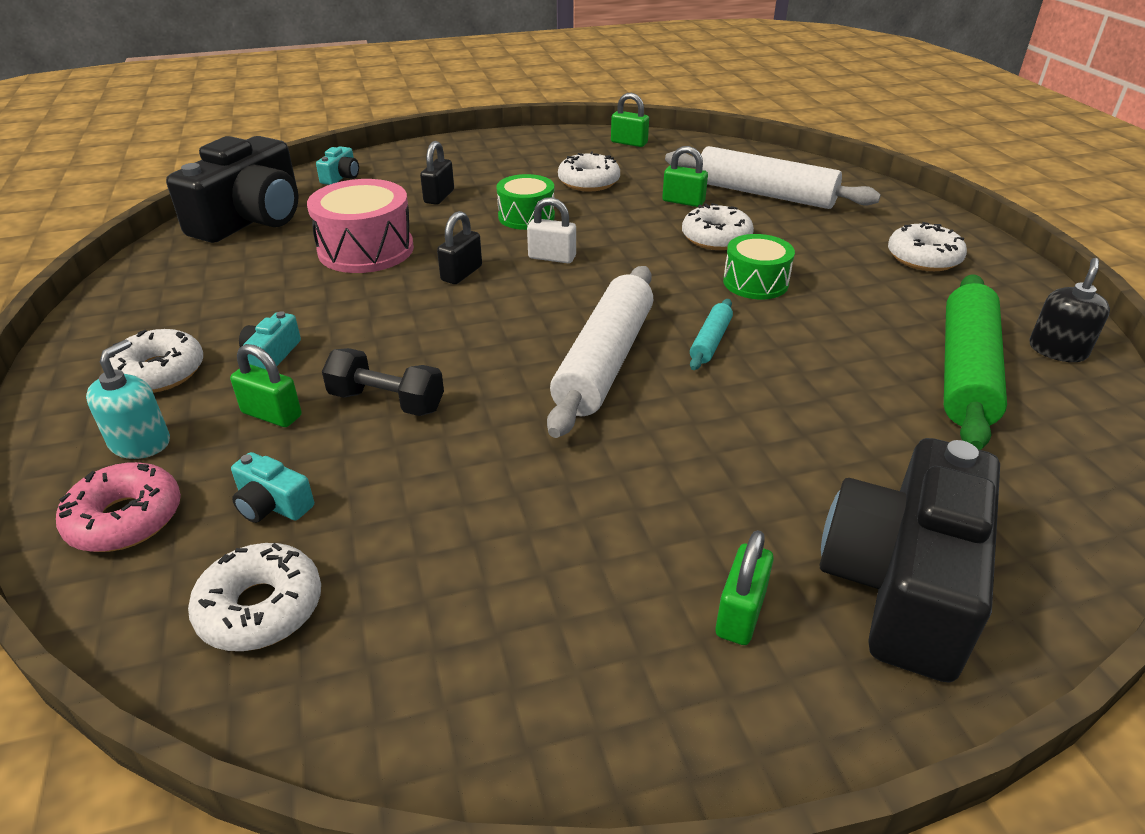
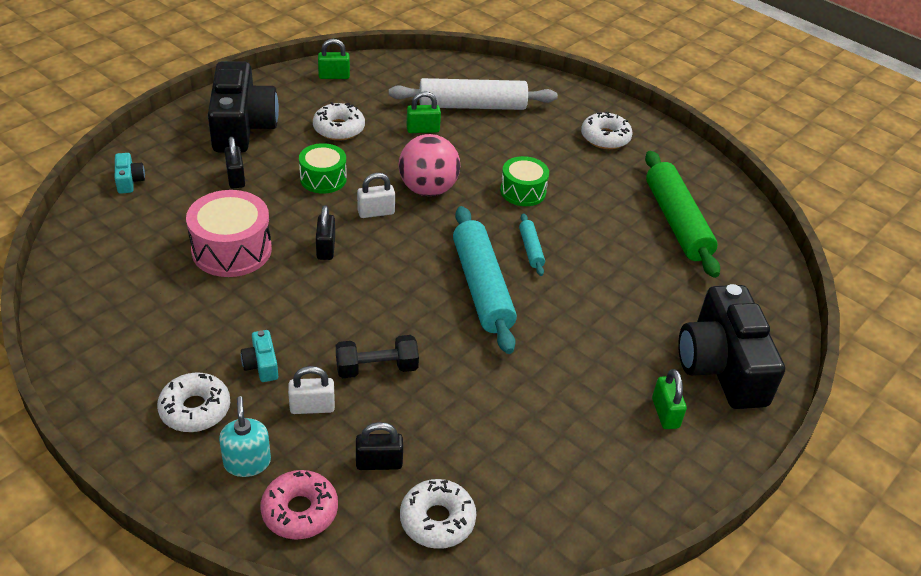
camera: 35 degrees left, 5 degrees up
(251, 219) = (100, 250): black camera -> black camera (242, 126)
(272, 414) = (312, 407): green padlock -> white padlock
(272, 504) = (379, 463): turquoise camera -> black padlock
(605, 361) = (482, 287): white rolling pin -> turquoise rolling pin
(635, 252) = (428, 189): none -> pink ball
(716, 238) = (470, 159): white donut -> none
(1057, 350) = (711, 189): black soap dispenser -> none

